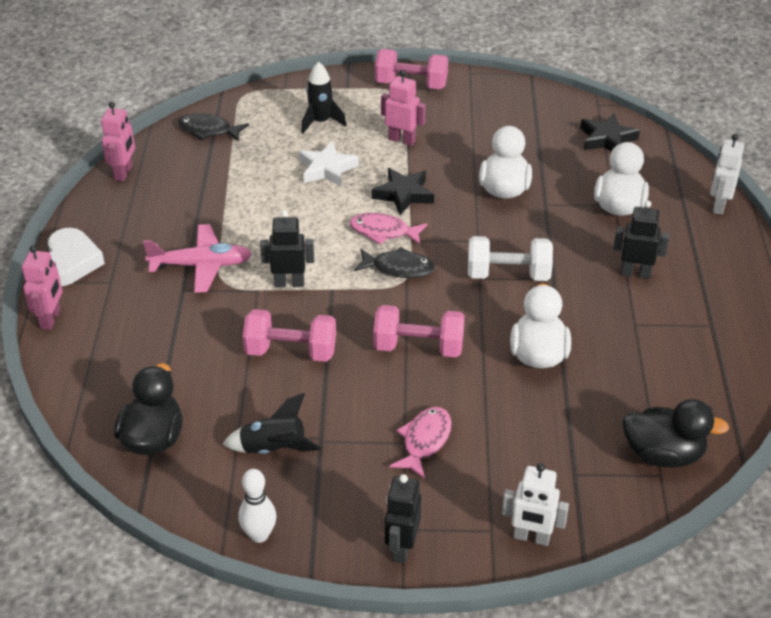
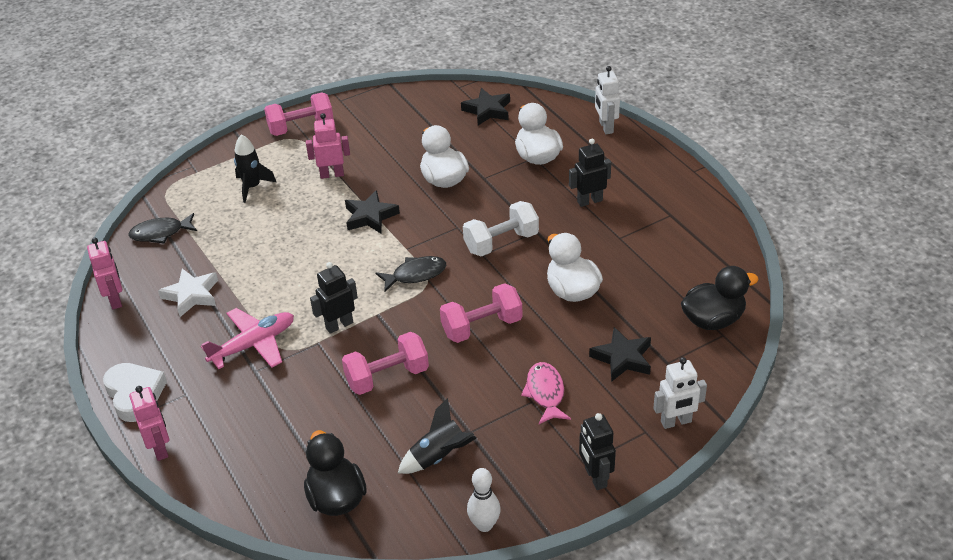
camera: 30 degrees left, 0 degrees up
(327, 169) = (290, 222): white star -> white star (191, 295)
(383, 232) = (379, 252): pink fish -> none
(532, 446) = (622, 358): none -> black star

